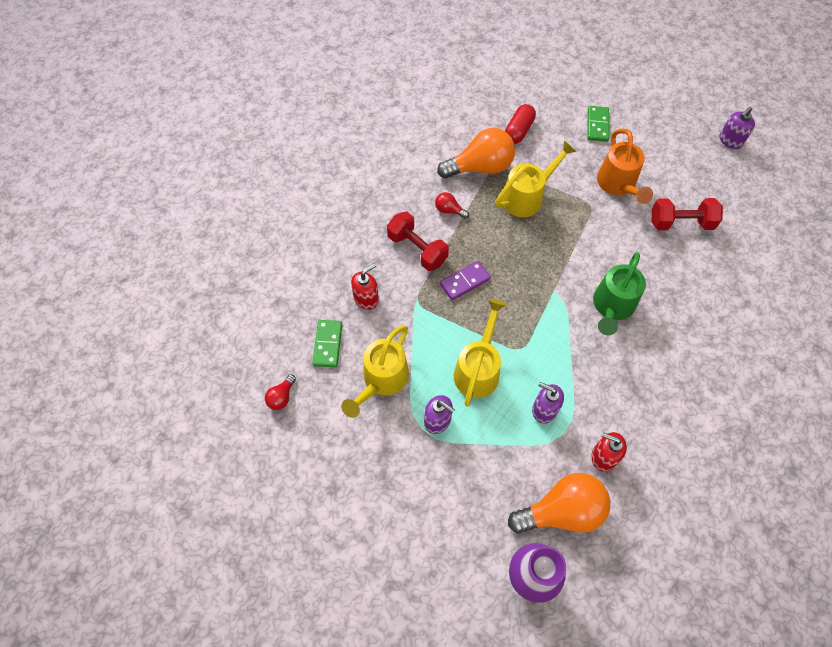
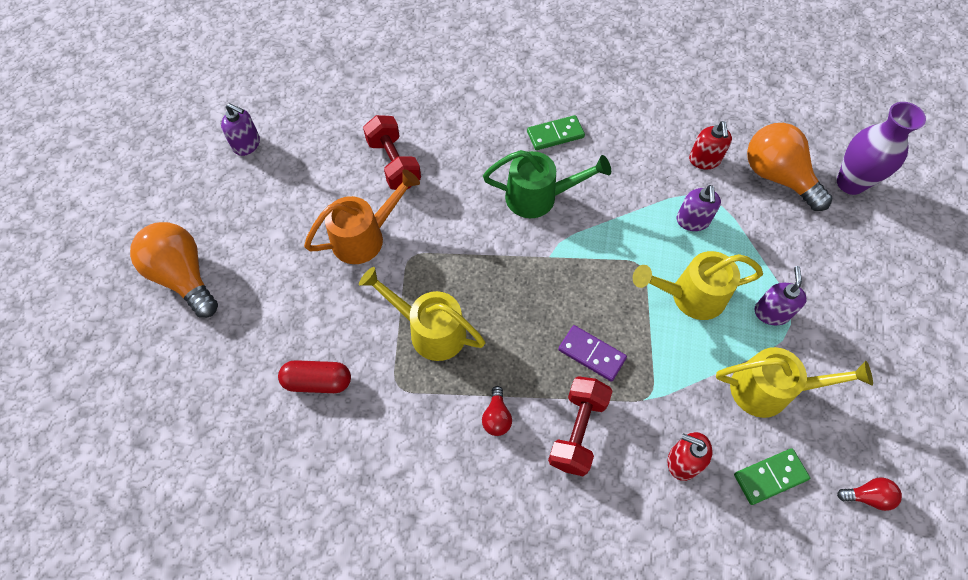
camera: 115 degrees left, 0 degrees up
(480, 167) = (406, 406): orange light bulb -> orange light bulb (184, 276)
(597, 125) = (271, 288): green domino -> green domino (555, 135)

